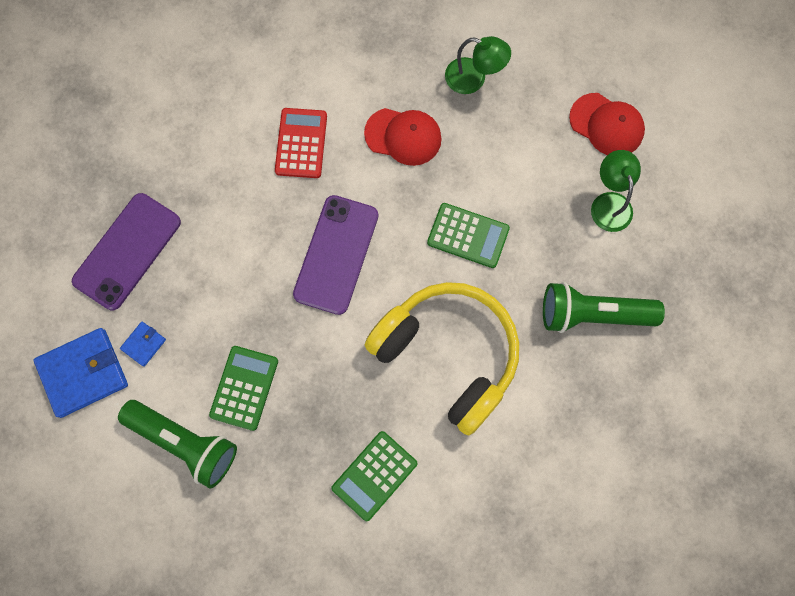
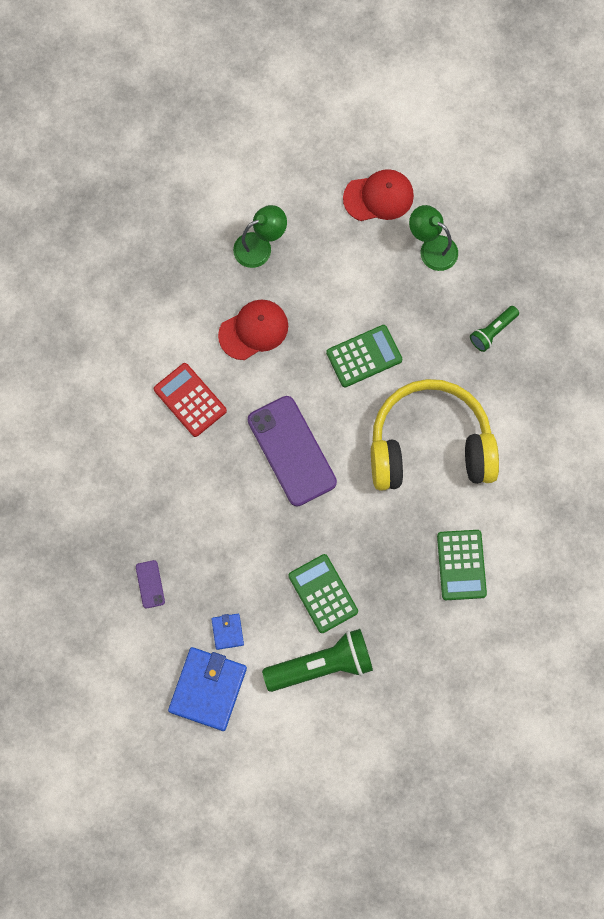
camera: 45 degrees left, 0 degrees up
(127, 251) = (150, 584): purple phone -> purple phone, size x0.42
(593, 314) = (492, 331): green flashlight -> green flashlight, size x0.54

